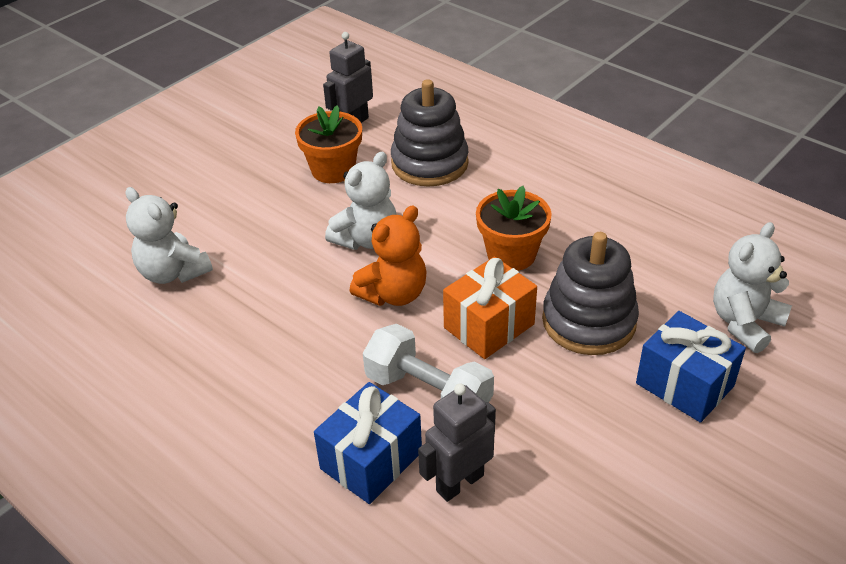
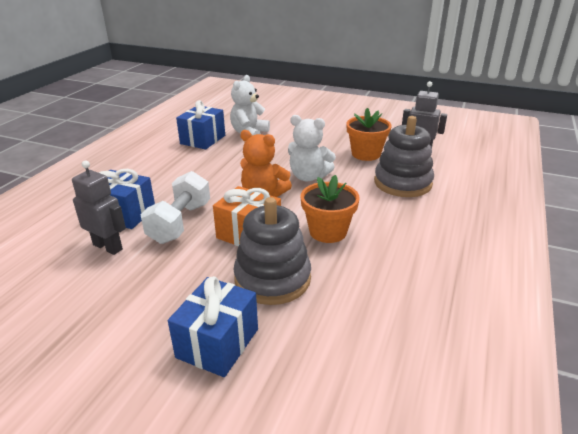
camera: 70 degrees right, 10 degrees down
(154, 335) = (203, 140): none -> blue gift
(744, 323) = (313, 379): white teddy bear -> none

